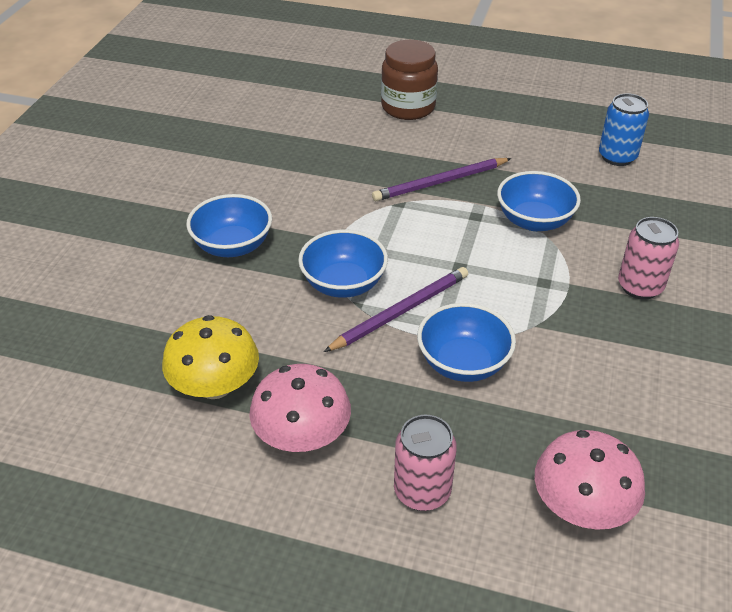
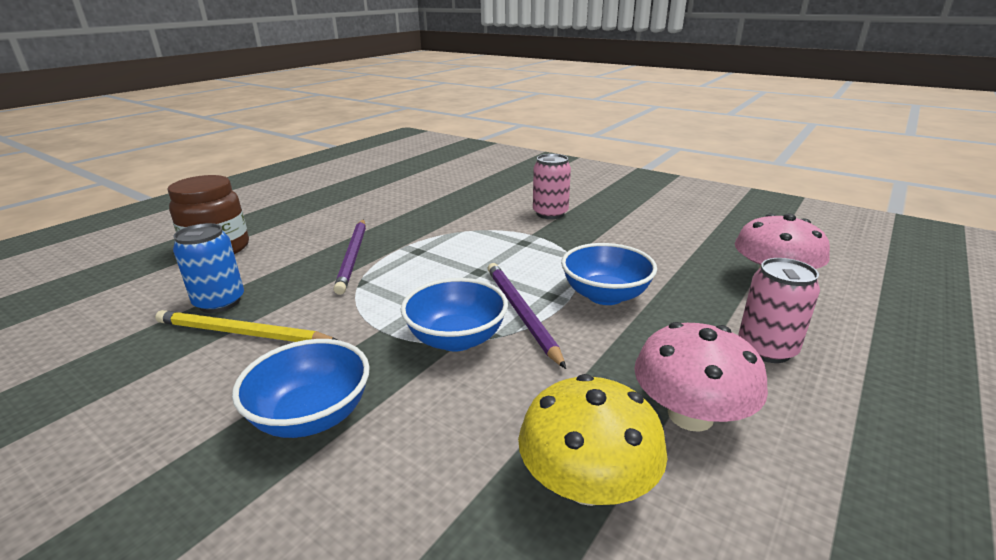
camera: 70 degrees left, 15 degrees down
(301, 178) = (242, 333): none -> yellow pencil
(534, 221) = (447, 230): blue bowl -> none
(617, 157) = (404, 190): blue can -> blue can (220, 302)

